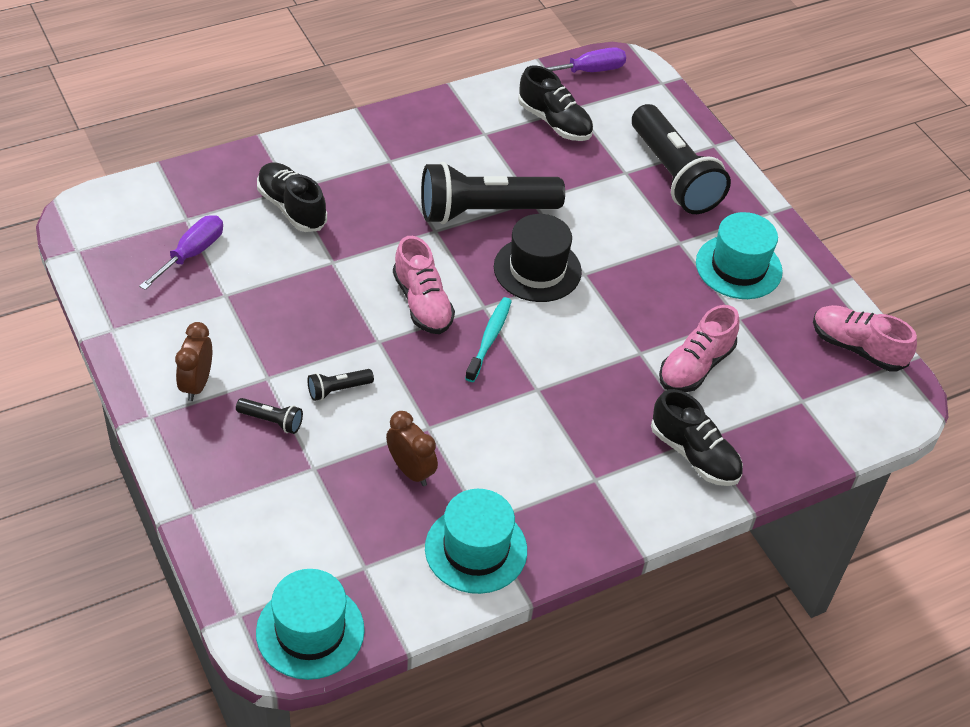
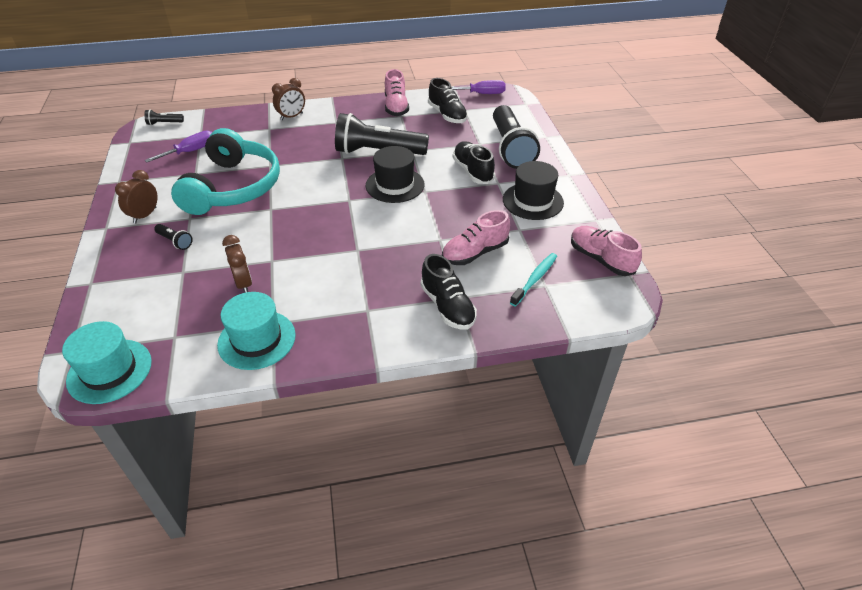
camera: 20 degrees right, 5 degrees down
(291, 207) = (263, 137): black shoe -> black shoe (472, 171)
(300, 312) = (233, 187): none -> turquoise headphones
(313, 159) = (291, 116): none -> brown clock
(337, 390) = (227, 231): black flashlight -> black flashlight (164, 123)
(422, 303) = (311, 193): pink shoe -> pink shoe (396, 107)
(489, 339) = (342, 217): turquoise toothbrush -> turquoise toothbrush (535, 279)
(738, 267) = (533, 201): turquoise hat -> black hat

